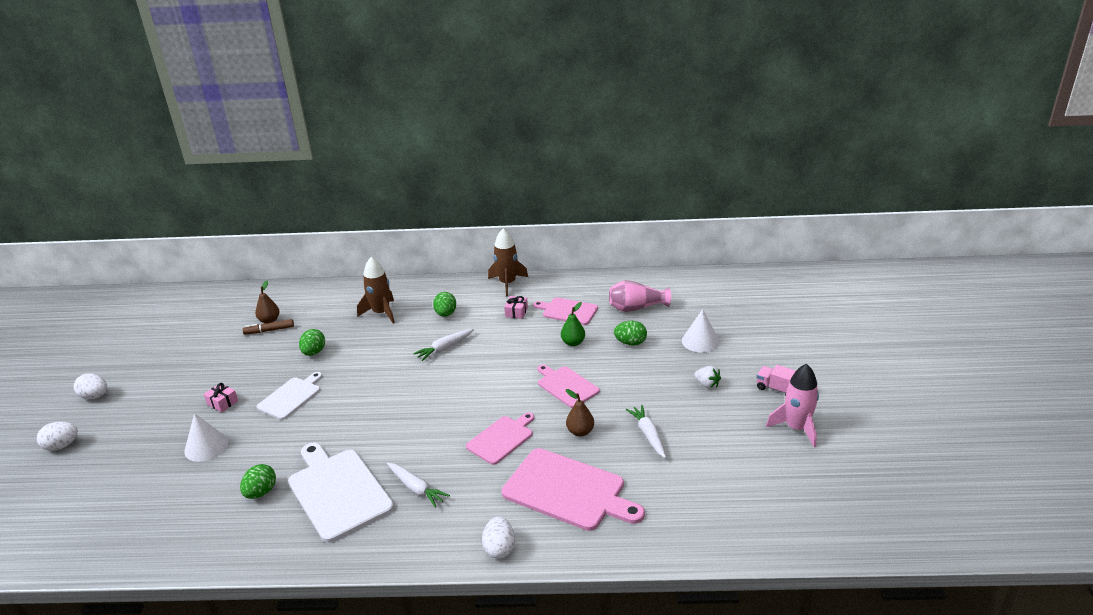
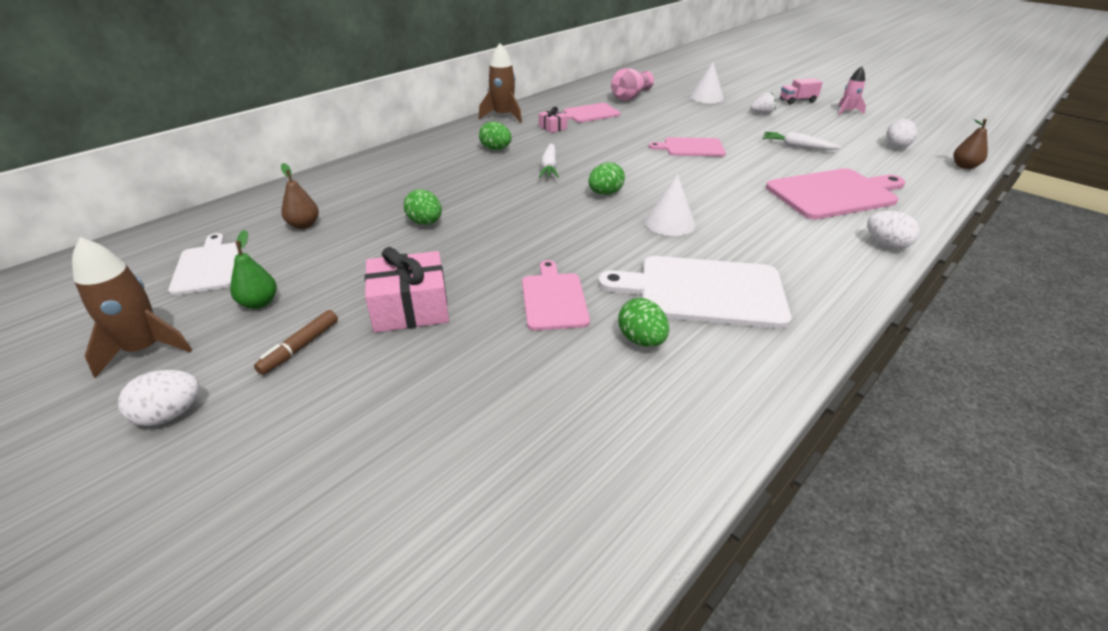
camera: 50 degrees left, 5 degrees up
(62, 446) = (237, 498): white egg -> white egg (896, 146)
(206, 446) = (484, 350): white cone -> white cone (670, 222)
(222, 403) = (410, 308): pink gift -> pink gift, size x1.96
(269, 330) = (324, 231): brown marker -> brown marker (300, 347)
(291, 397) = (484, 261): white cutting board -> white cutting board (208, 266)
(381, 313) = (430, 171): brown rocket -> brown rocket (144, 349)
(416, 488) = (753, 250): white carrot -> none
(501, 438) = (727, 192): pink cutting board -> pink cutting board (553, 299)
(573, 343) = (636, 126): green pear -> green pear (259, 303)
(580, 431) = (761, 164): brown pear -> brown pear (964, 166)
(630, 343) = (671, 113): green egg -> green egg (605, 193)
(796, 428) = (847, 112): pink rocket -> pink rocket, size x0.66

